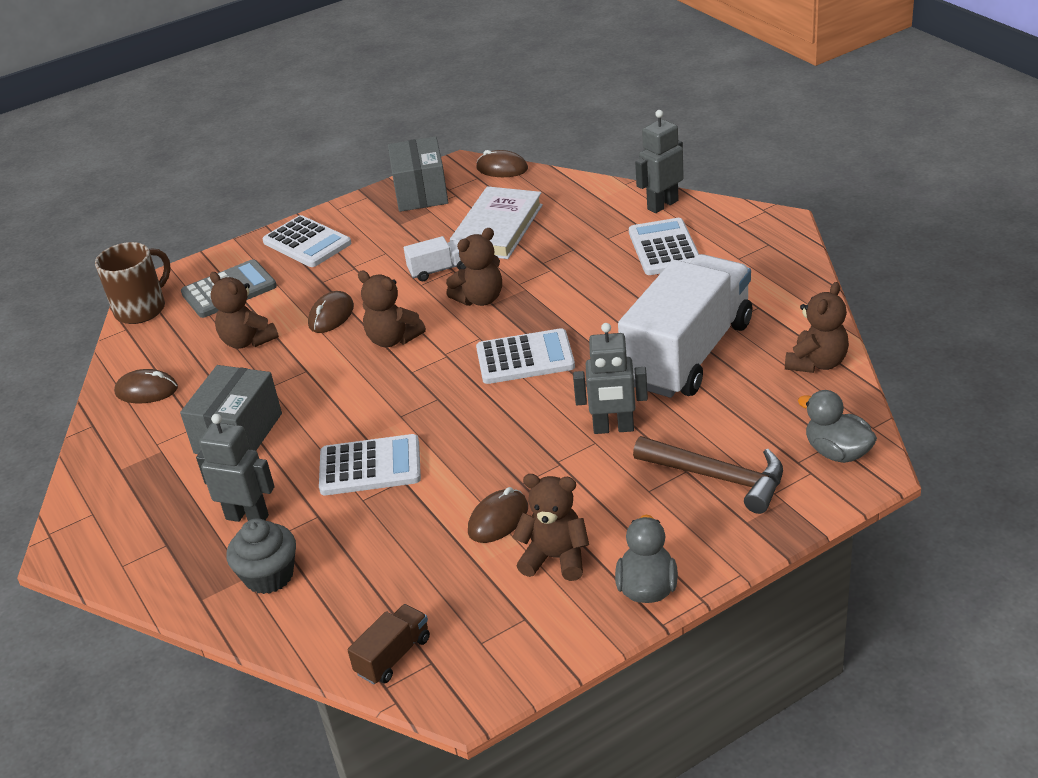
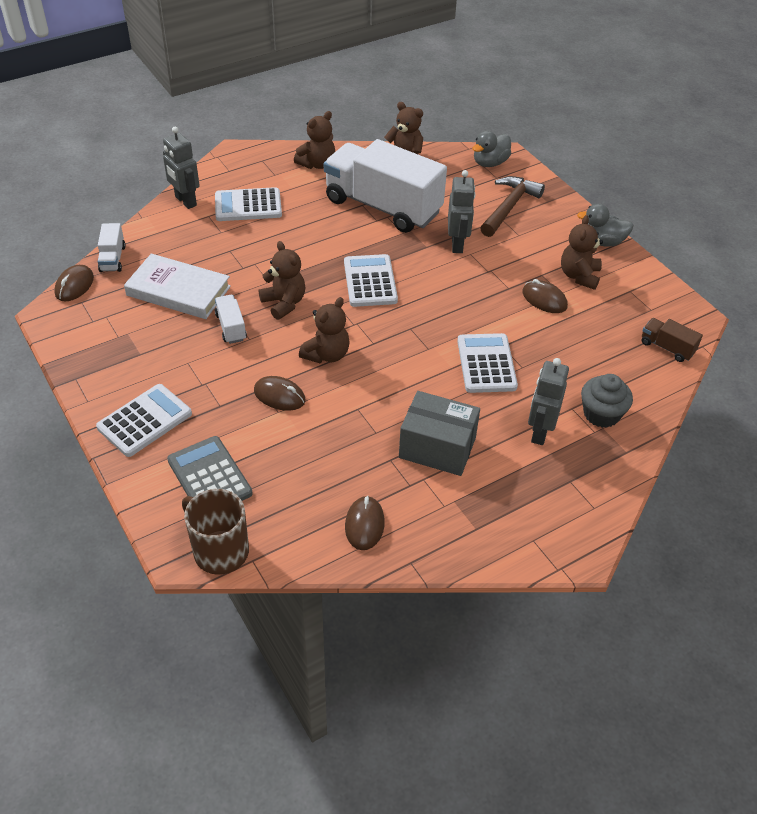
camera: 95 degrees left, 10 degrees up
(247, 341) = (303, 453): brown teddy bear -> brown teddy bear (317, 164)
(421, 192) = (89, 339): grey box -> none
(548, 180) = (112, 258): none -> white truck

